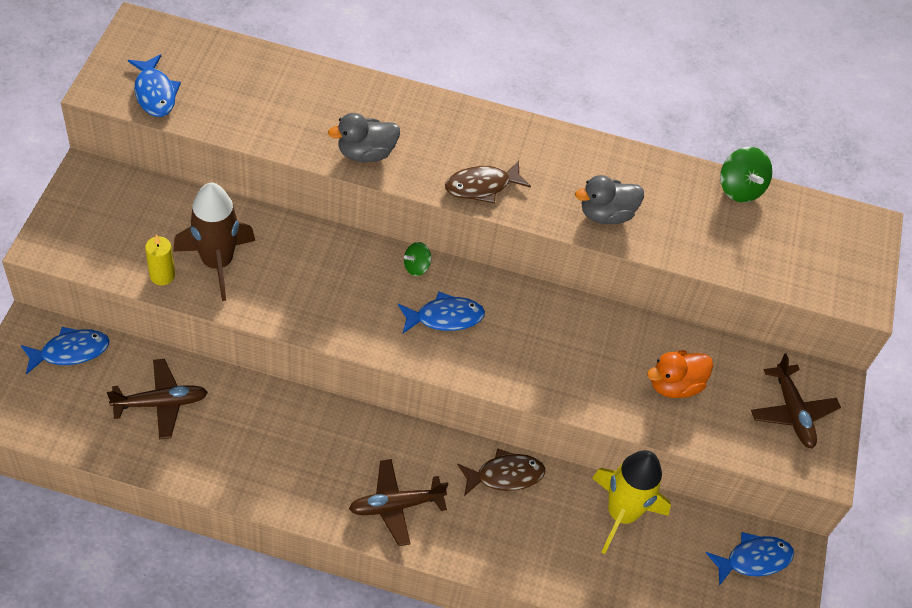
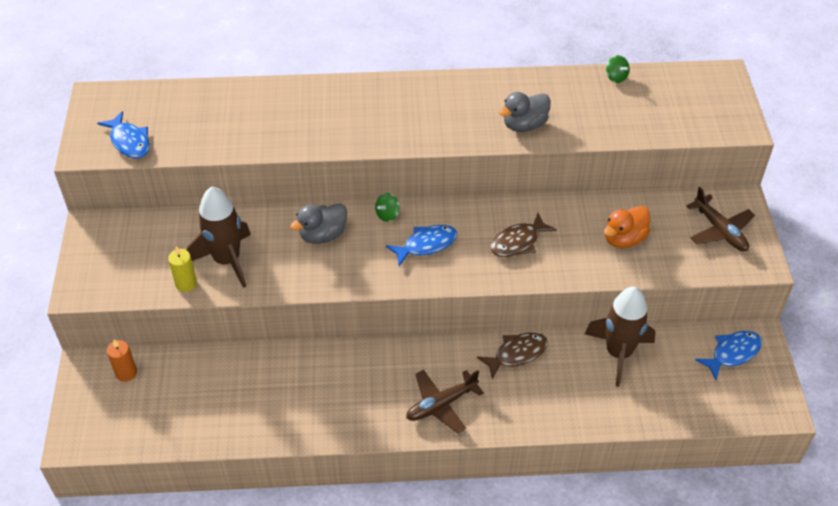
camera: 10 degrees left, 5 degrees down
(70, 351) = (126, 373): blue fish -> orange candle
(161, 403) = (218, 388): brown plane -> none
(366, 153) = (319, 136): grey duck -> grey duck (323, 235)
(481, 186) = (420, 133): brown fish -> brown fish (518, 242)
(621, 514) = (618, 353): yellow rocket -> brown rocket
(739, 188) = (616, 77): green spinning top -> green spinning top, size x0.60

